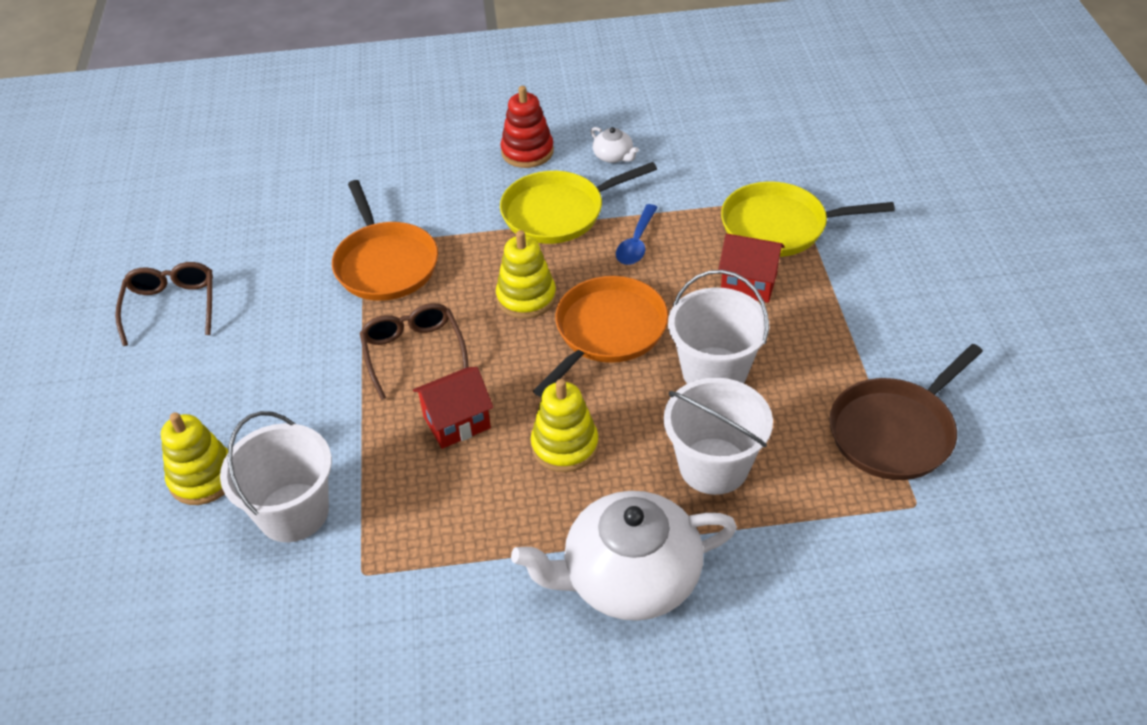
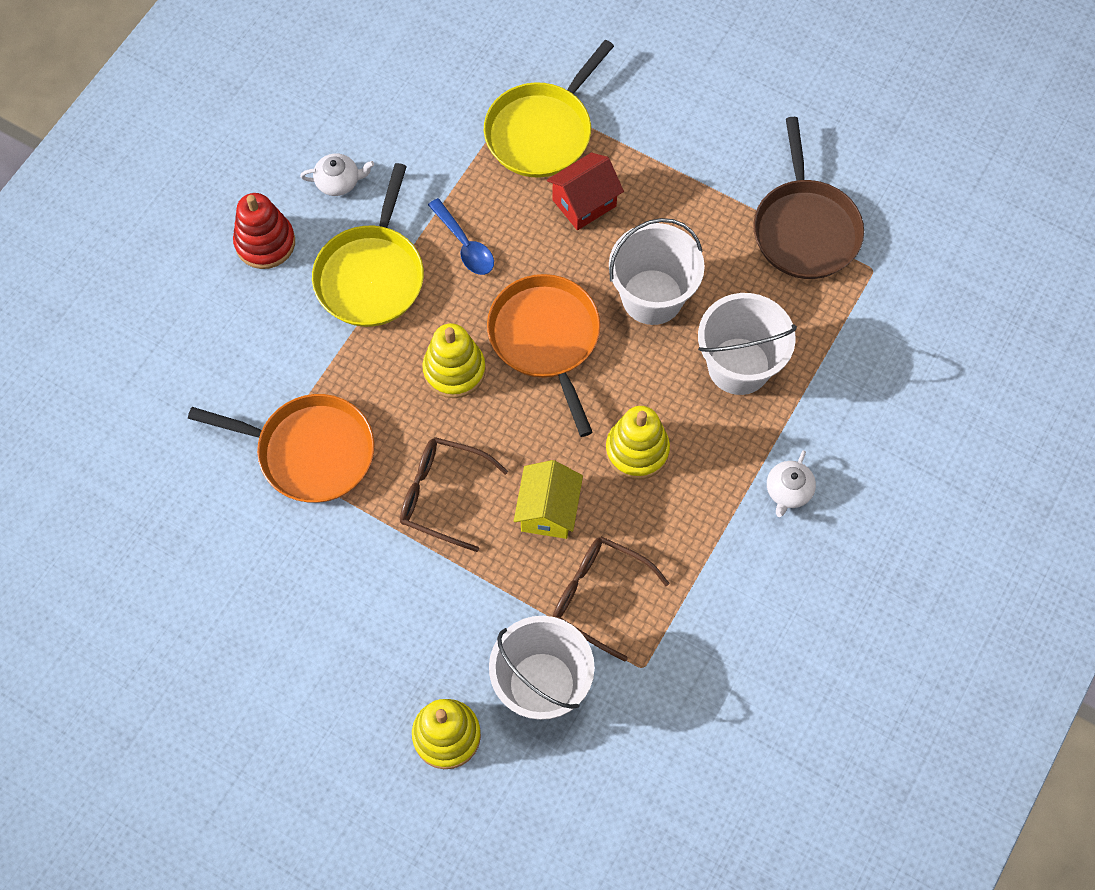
camera: 55 degrees left, 20 degrees up
(172, 306) = (203, 660): brown glasses -> brown glasses (598, 596)
(457, 422) = (548, 511): red house -> yellow house
(629, 577) = (788, 491): white teapot -> white teapot, size x0.41

